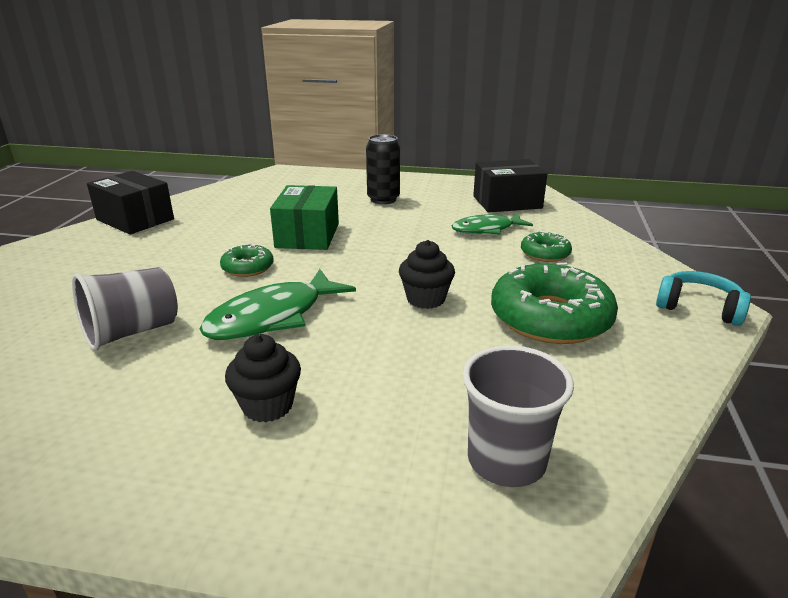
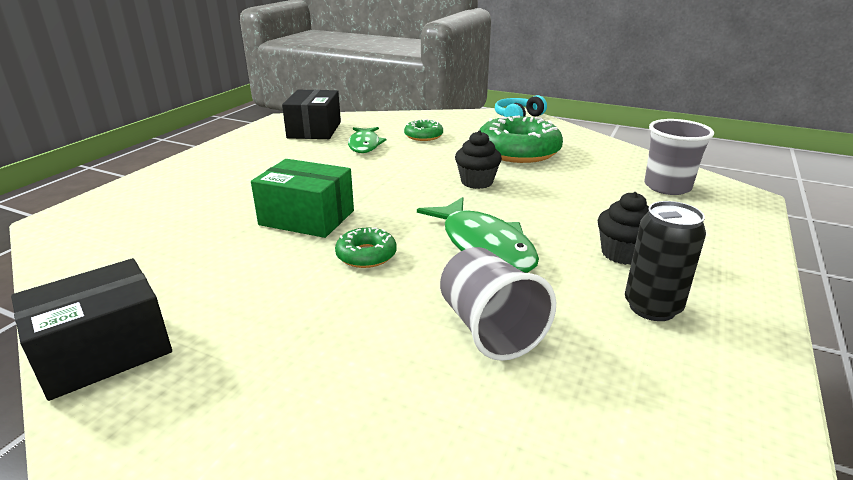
camera: 75 degrees left, 0 degrees up
(383, 199) = (247, 173): black can -> black can (652, 307)

